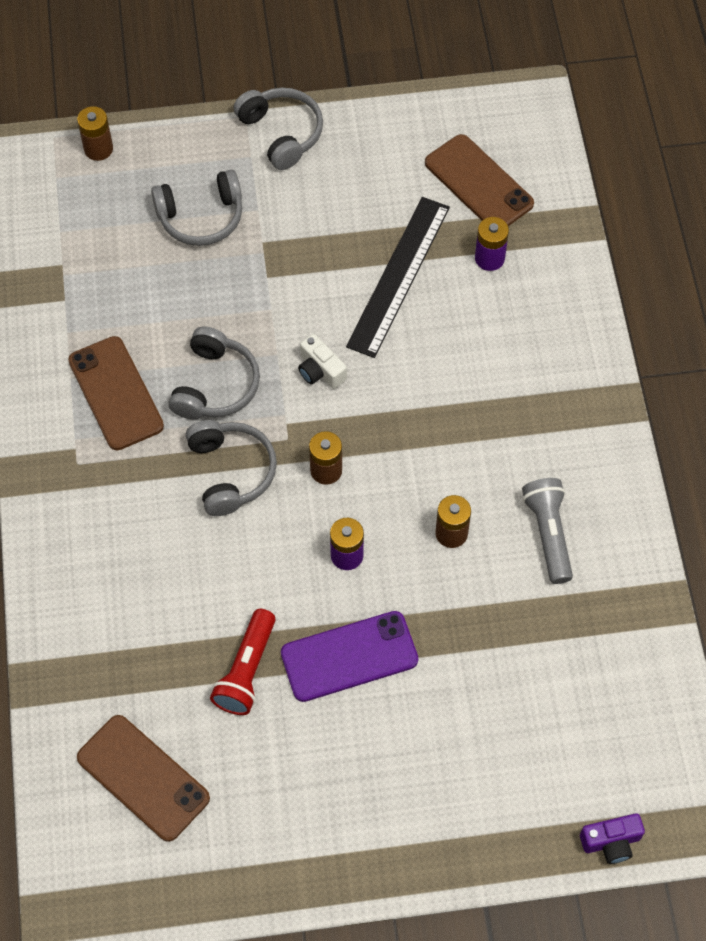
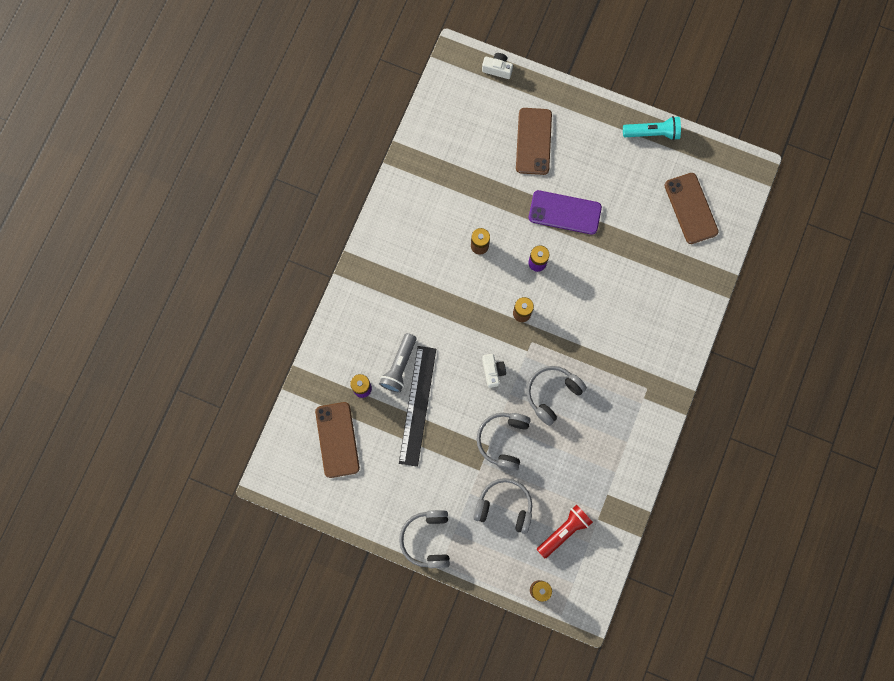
camera: 150 degrees left, 15 degrees up
(116, 393) = (607, 418): brown phone -> brown phone (533, 141)
(230, 472) = (570, 339): grey headphones -> grey headphones (503, 440)
(247, 670) = (617, 232): red flashlight -> red flashlight (564, 531)
(277, 877) = (652, 133): none -> turquoise flashlight
(398, 276) = (417, 405): black ruler -> black ruler turned 45 degrees counterclockwise
(548, 534) = (433, 219): grey flashlight -> grey flashlight (399, 366)
(611, 842) = (497, 69): purple camera -> white camera

